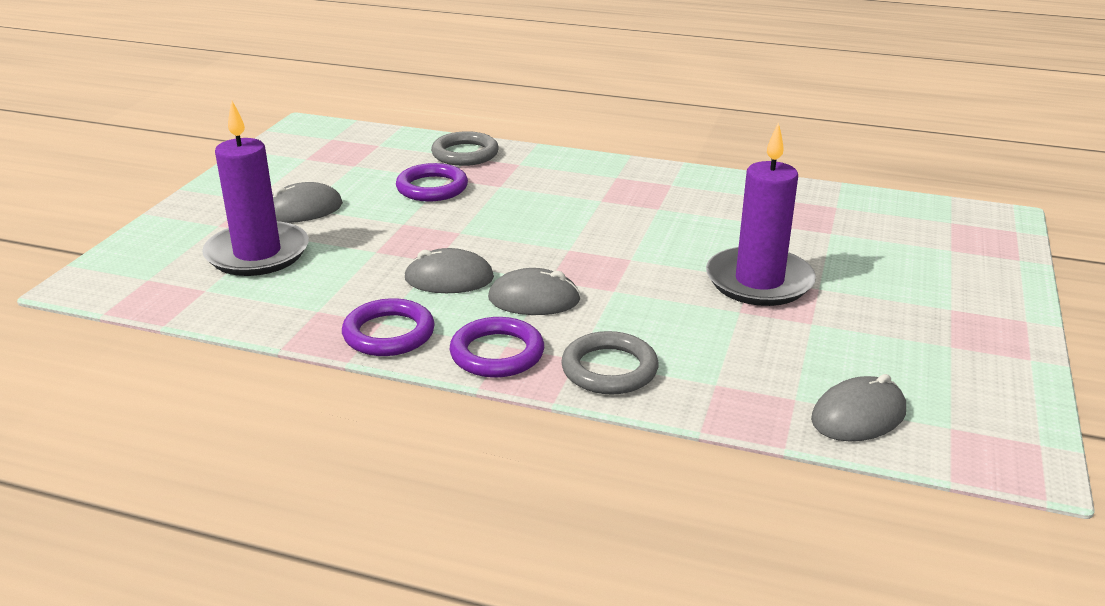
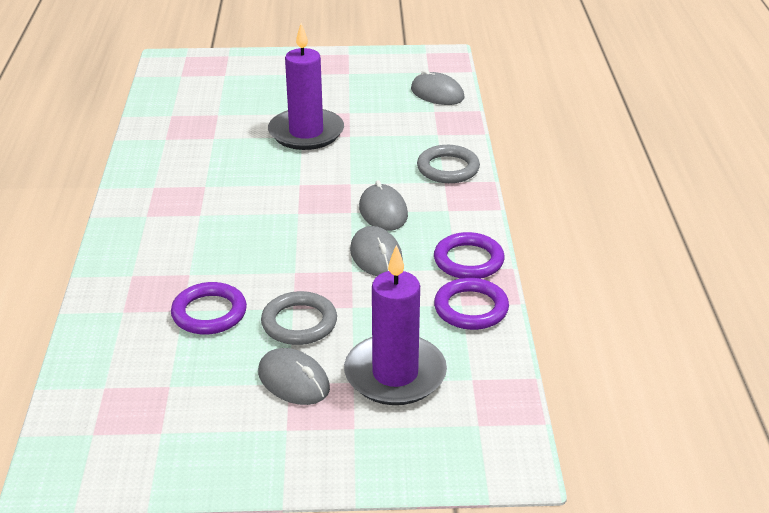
camera: 110 degrees left, 5 degrees up
(465, 154) = (115, 315): grey ring -> grey ring (299, 323)
(497, 353) = (460, 211): purple ring -> purple ring (471, 308)

